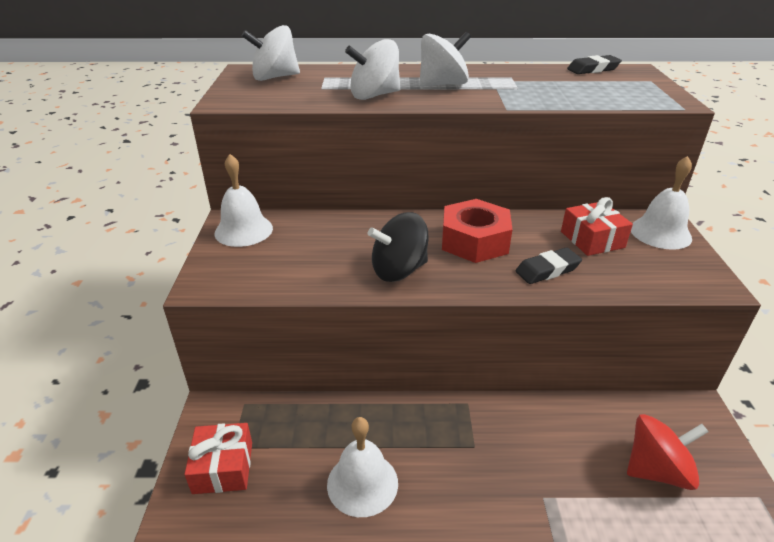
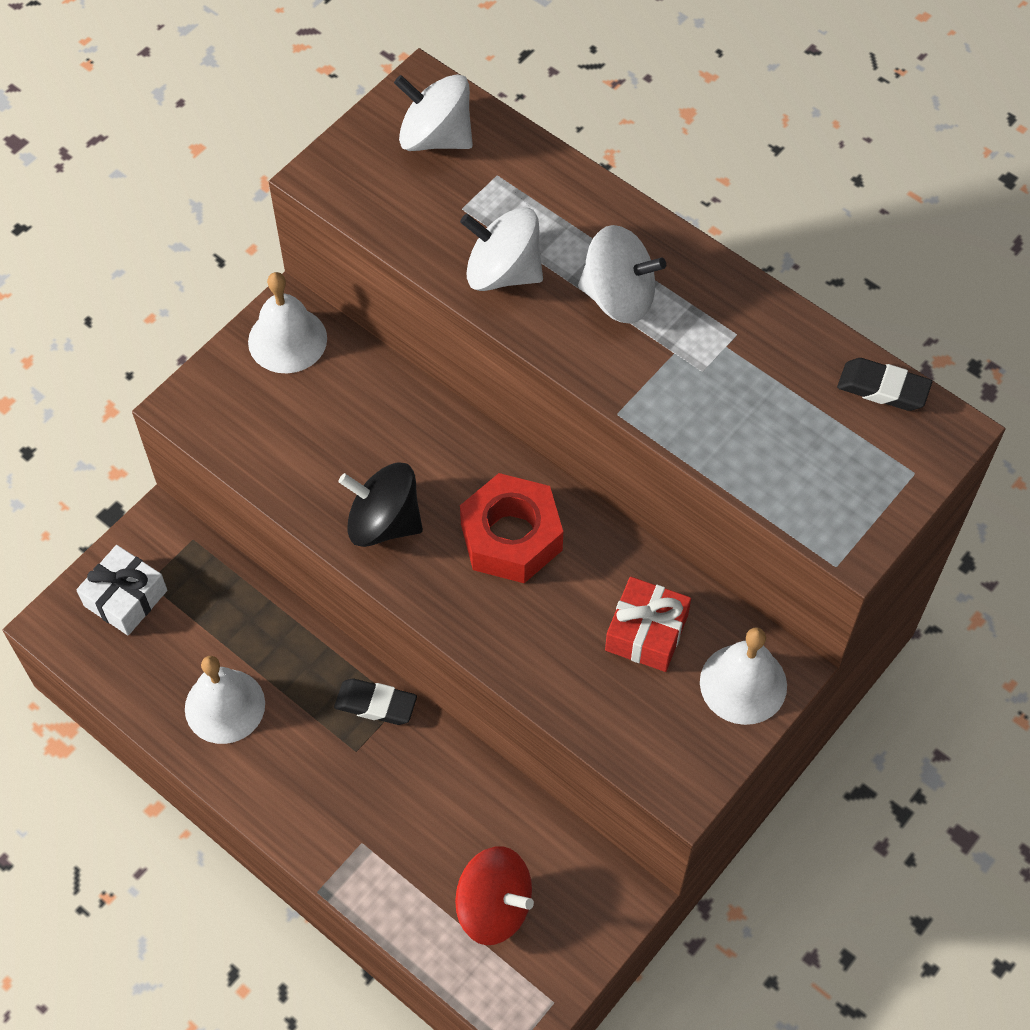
camera: 40 degrees right, 25 degrees up
(223, 467) = (125, 598): red gift -> white gift
(547, 270) = (534, 636): black eraser -> black eraser (376, 704)

